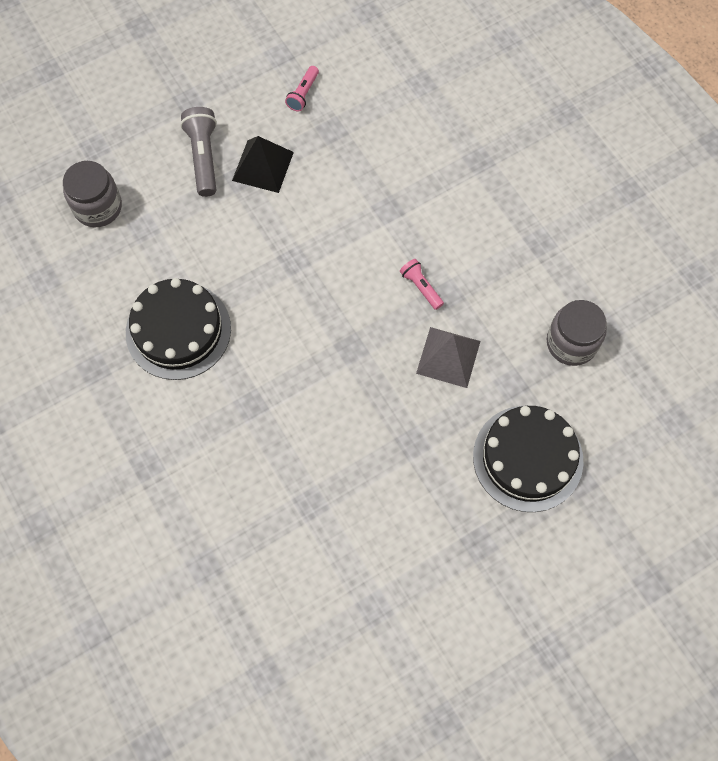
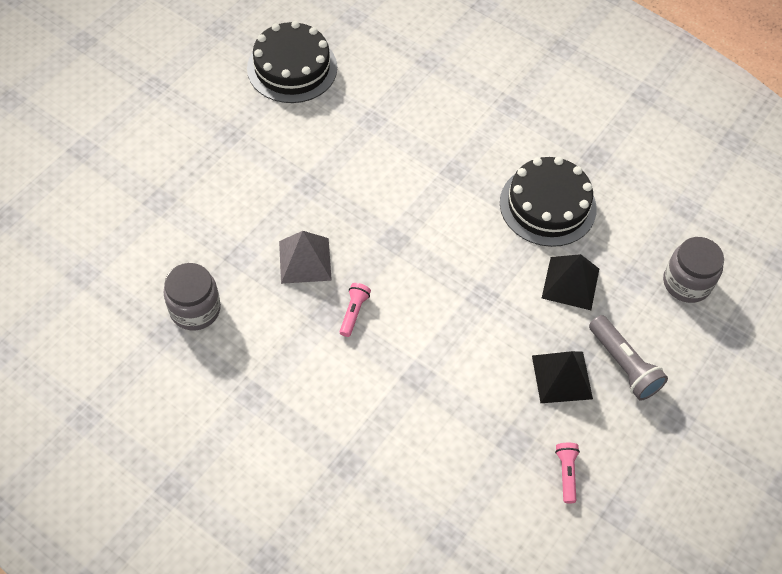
camera: 155 degrees right, 10 degrees down
(204, 244) = (570, 283): none -> black pyramid
(421, 287) = (354, 312): pink flashlight -> pink flashlight turned 105 degrees counterclockwise
(527, 458) = (208, 204): black cake -> black cake (292, 68)

